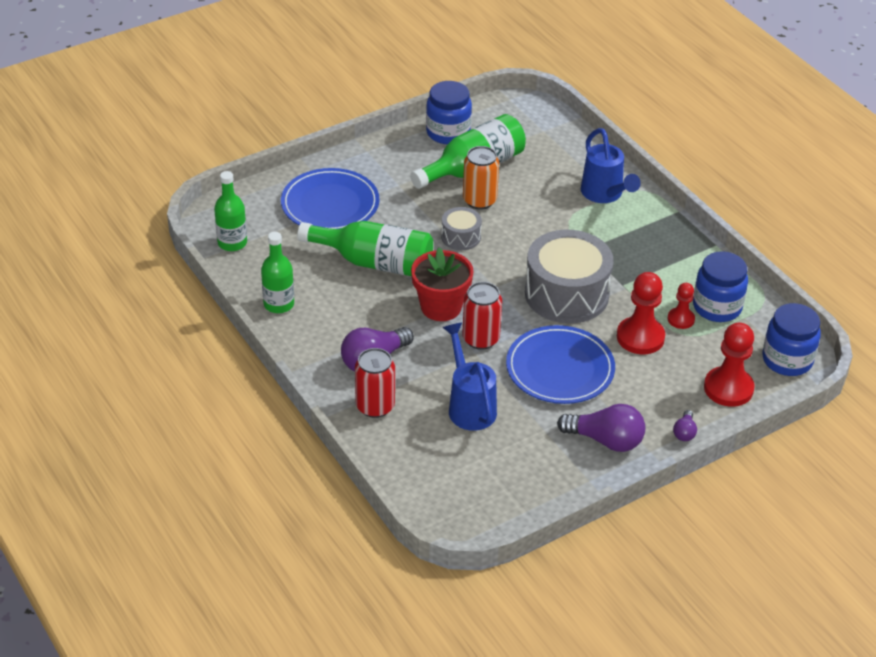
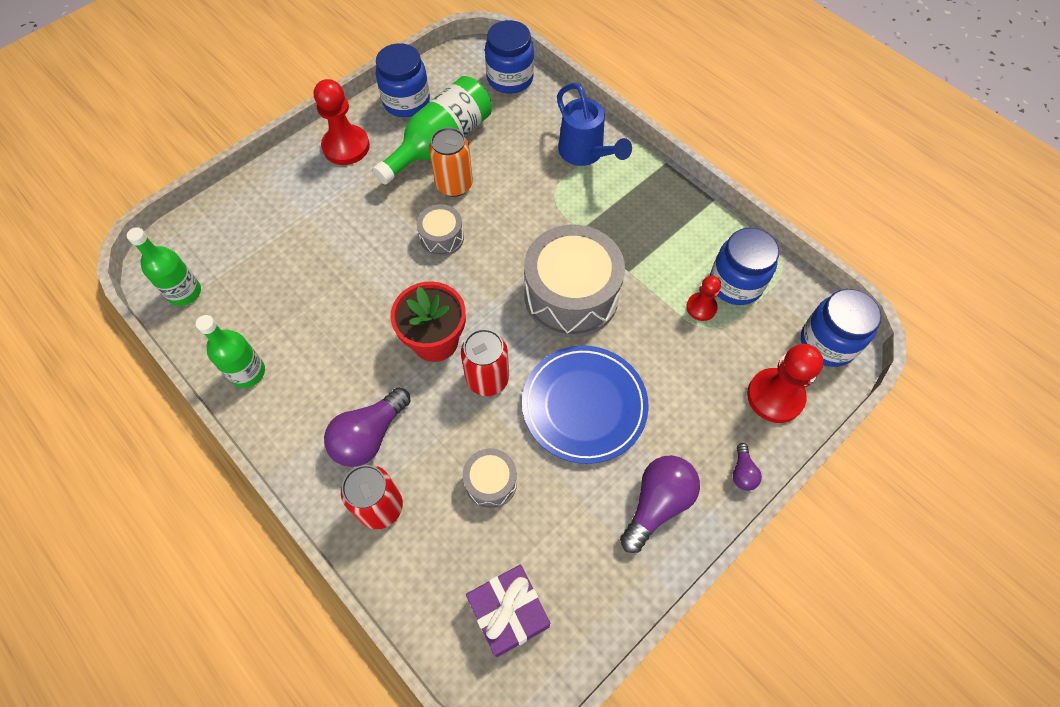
camera: 10 degrees left, 20 degrees up
(330, 204) = (291, 219): blue plate -> none
(374, 262) = (351, 290): green bottle -> none
(467, 486) = (509, 613): none -> purple gift
(469, 405) = (491, 482): blue watering can -> grey drum
(548, 128) = (510, 79): none -> blue jar
(606, 440) = (657, 504): purple light bulb -> purple light bulb turned 60 degrees counterclockwise
(640, 337) = (663, 341): red pawn -> red pawn (346, 146)

